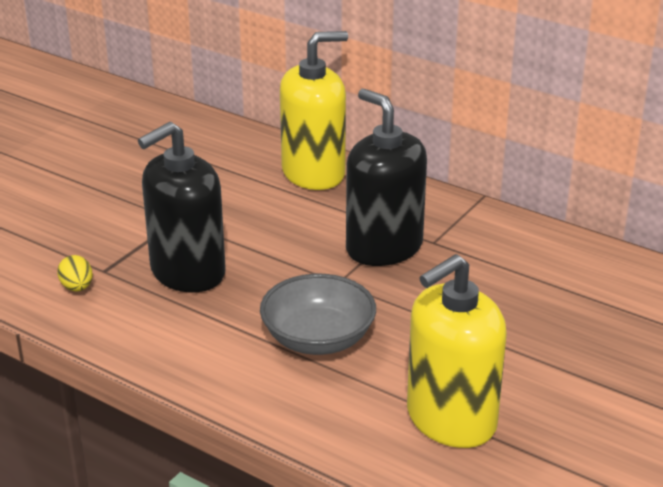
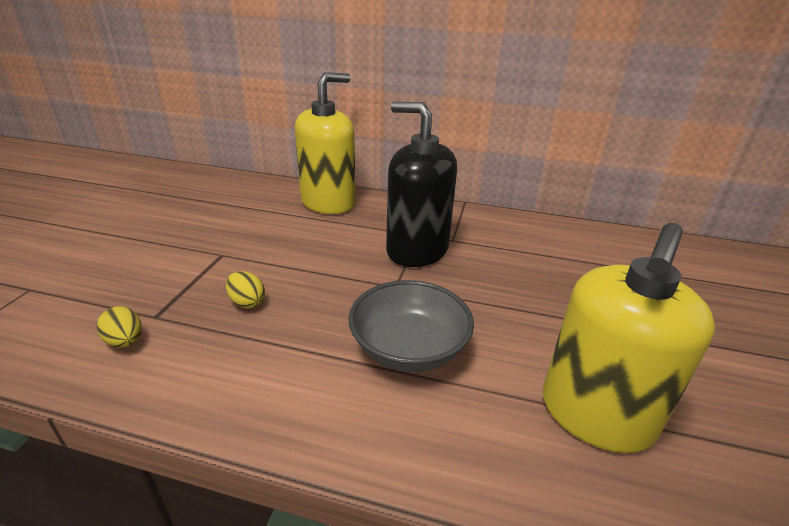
camera: 20 degrees left, 0 degrees up
(187, 272) = (247, 302): black soap dispenser -> yellow egg

